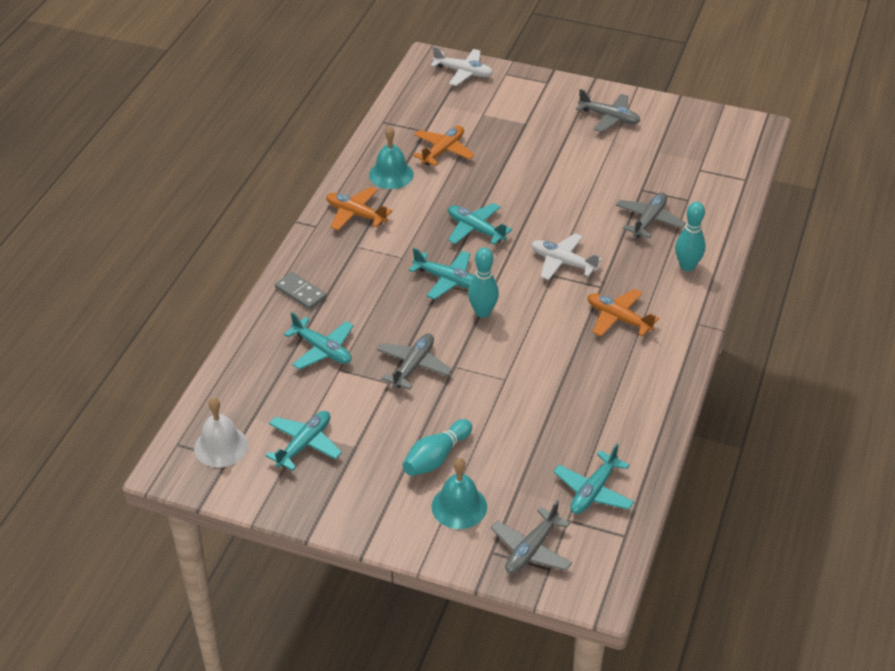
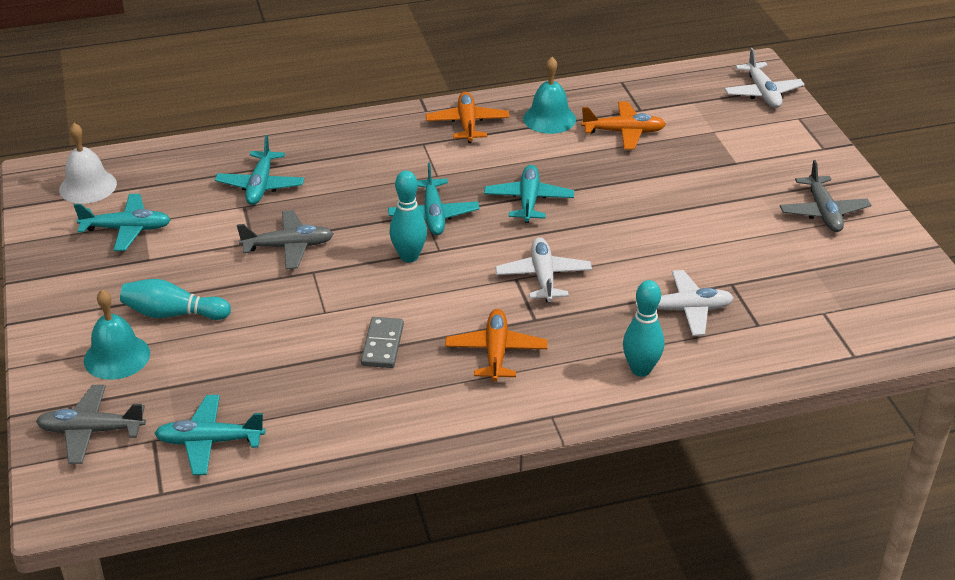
camera: 55 degrees right, 5 degrees down
(300, 292) = (325, 141): grey domino -> grey domino (383, 345)
(649, 220) = (685, 310): grey plane -> white plane

